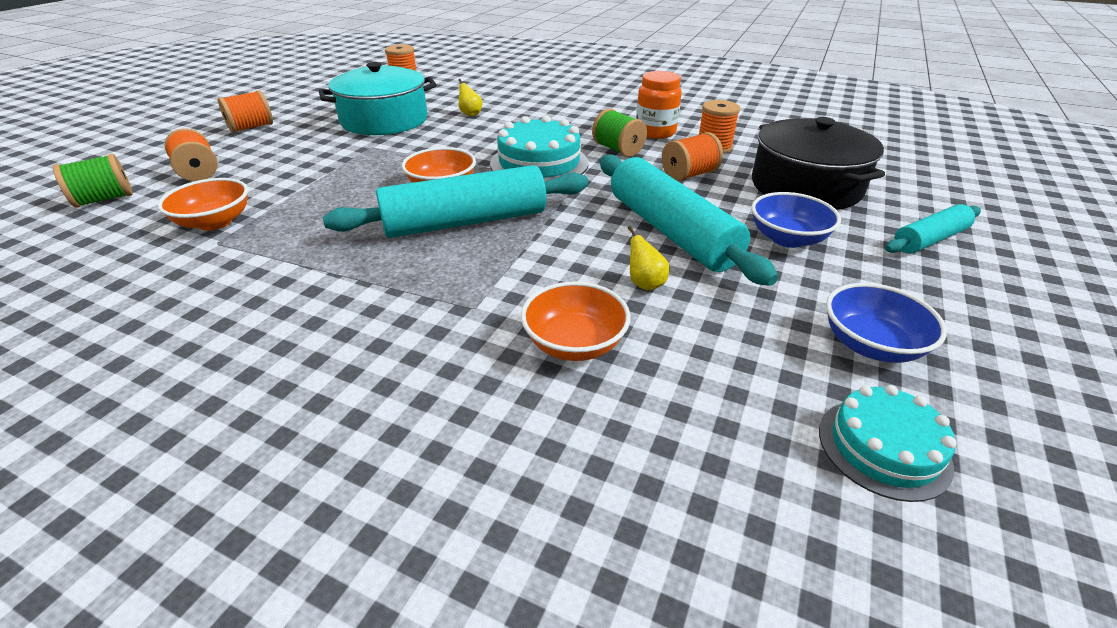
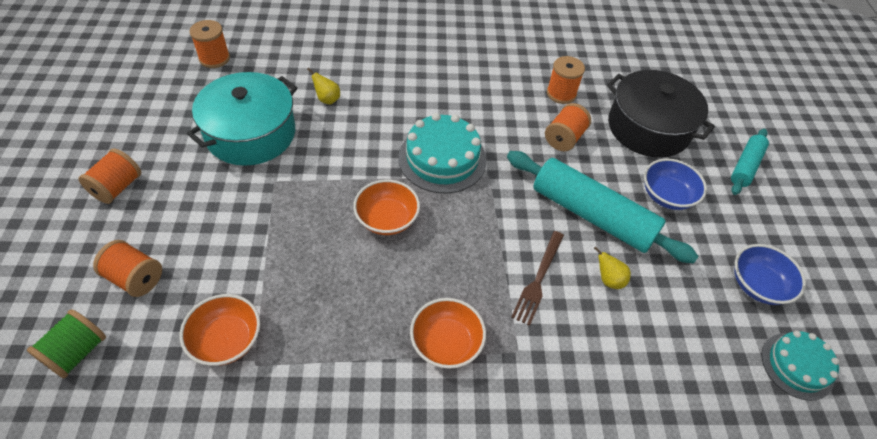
camera: 30 degrees left, 15 degrees up
(465, 222) = (441, 258): turquoise rolling pin -> none
(556, 261) = (538, 279): none -> brown fork
(574, 343) = (603, 357): orange bowl -> orange bowl (446, 343)
(618, 149) = (492, 119): green spool -> none
(655, 132) = (505, 84): orange jar -> none

